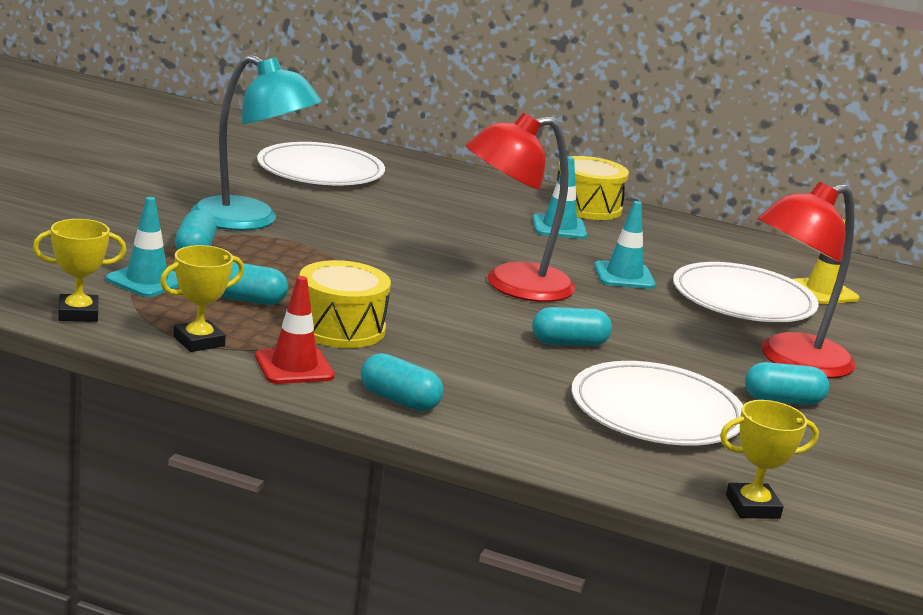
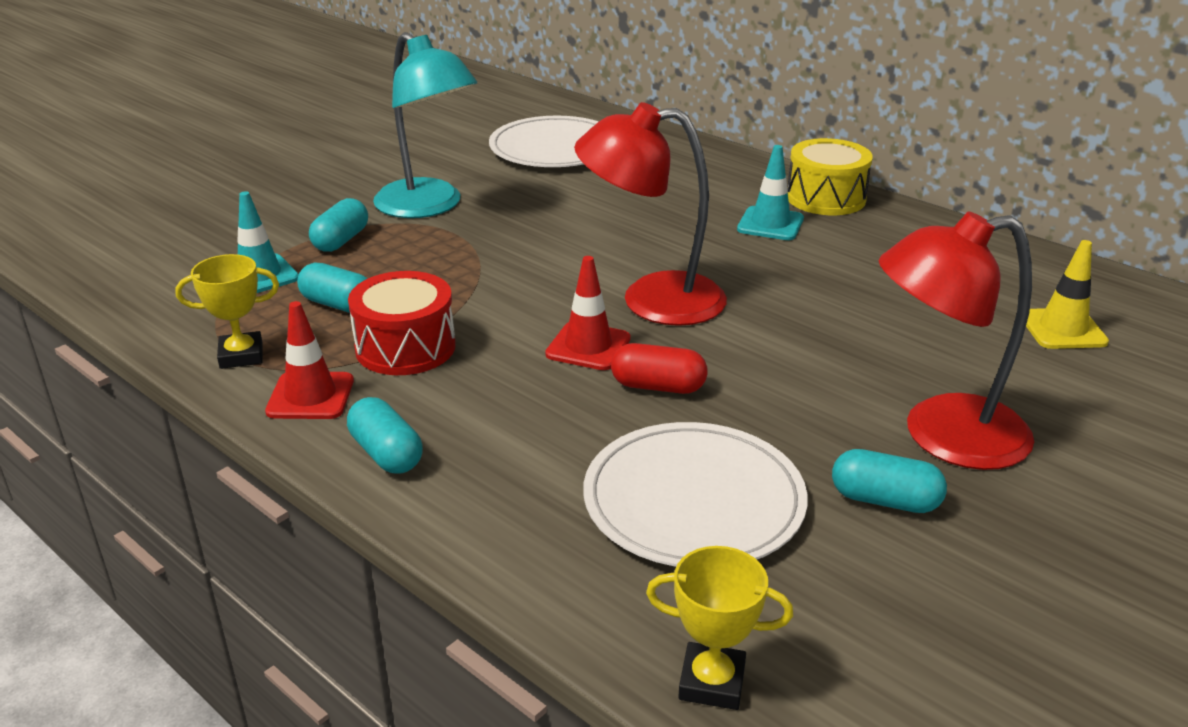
camera: 25 degrees right, 10 degrees up
(78, 313) = (156, 313): yellow trophy -> none
(340, 328) = (405, 347): yellow drum -> red drum
(491, 319) = (588, 346): none -> red traffic cone
(569, 343) = (658, 386): turquoise capsule -> red capsule
(624, 276) = (802, 293): turquoise traffic cone -> none
(743, 299) = (938, 335): white plate -> none

